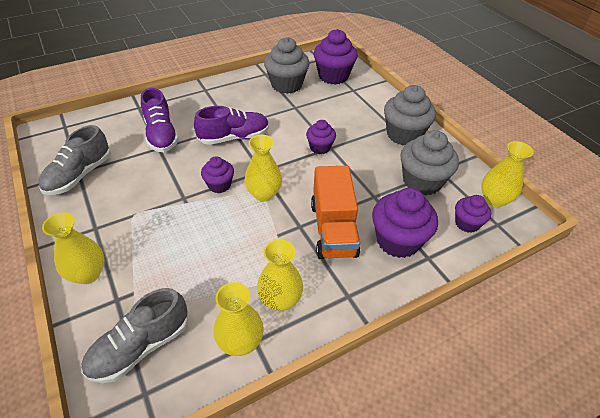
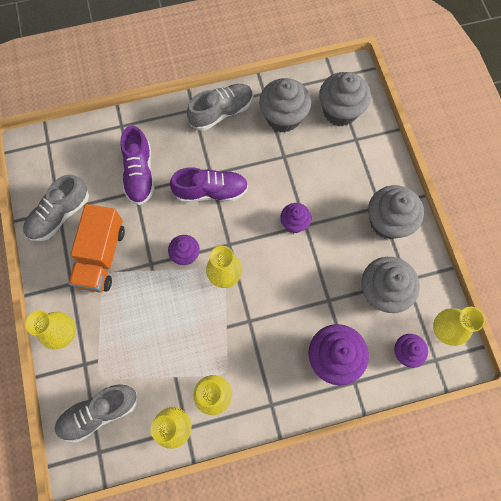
camera: 15 degrees right, 25 degrees up
(231, 88) = (222, 112): none -> grey shoe
(333, 76) = (340, 111): purple cupcake -> grey cupcake
(333, 229) = (278, 331): orange truck -> orange truck (101, 256)

